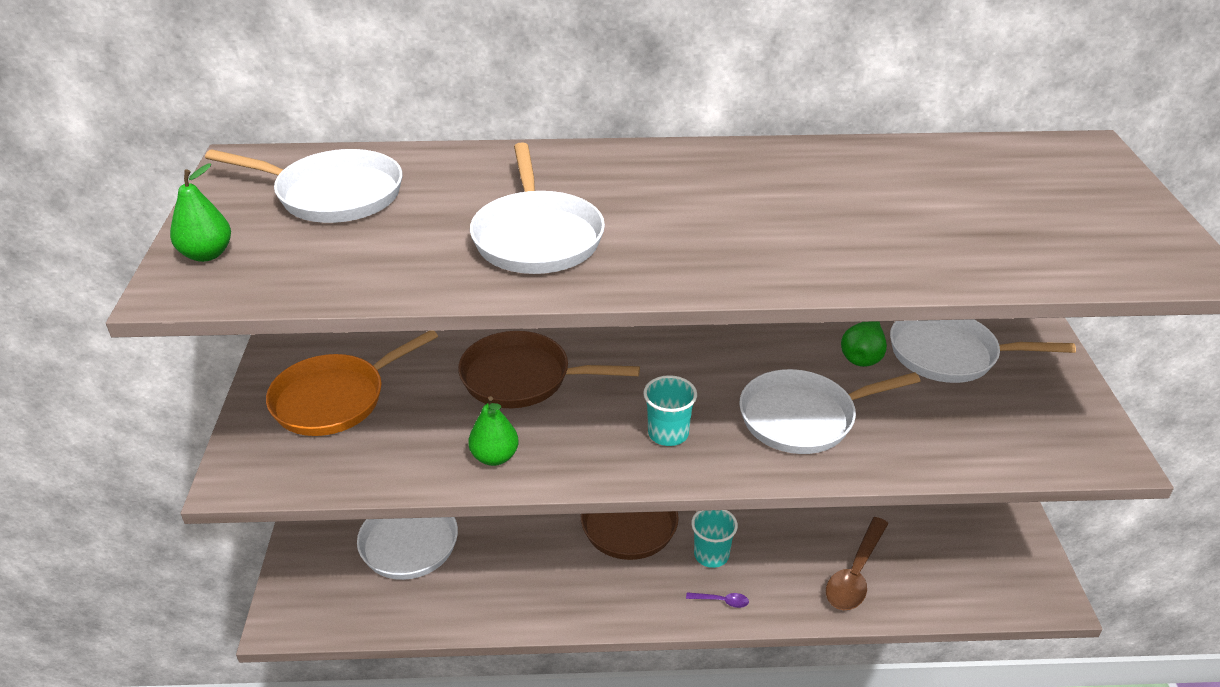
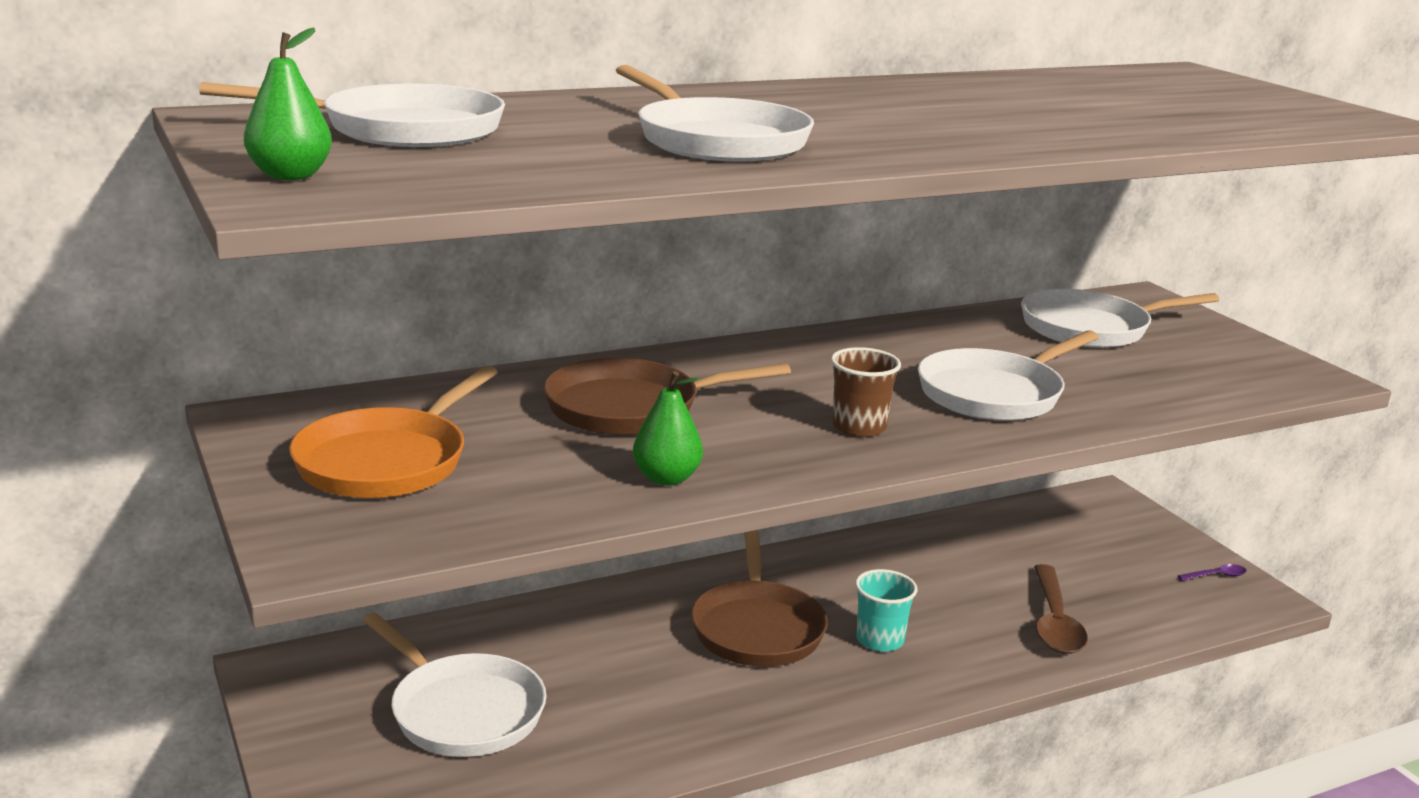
camera: 25 degrees left, 15 degrees down
(668, 433) = (859, 427): turquoise cup -> brown cup
(721, 601) = (926, 681): purple spoon -> purple spoon (1216, 576)
(862, 357) = (1006, 341): green pear -> none

